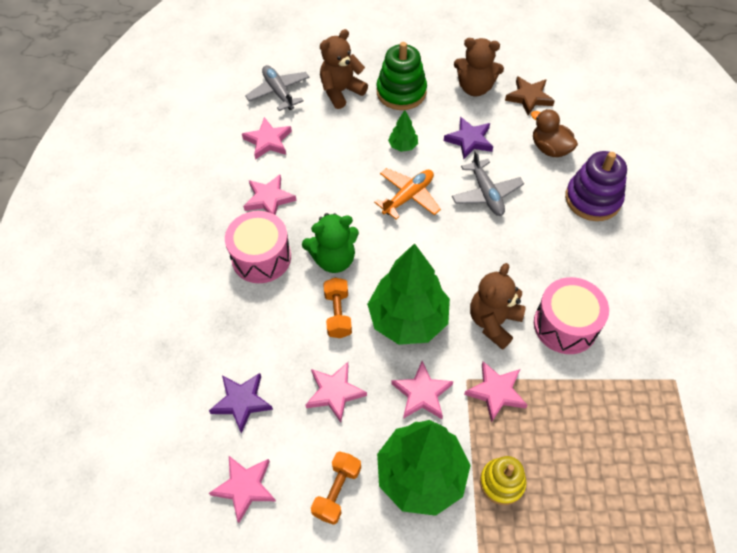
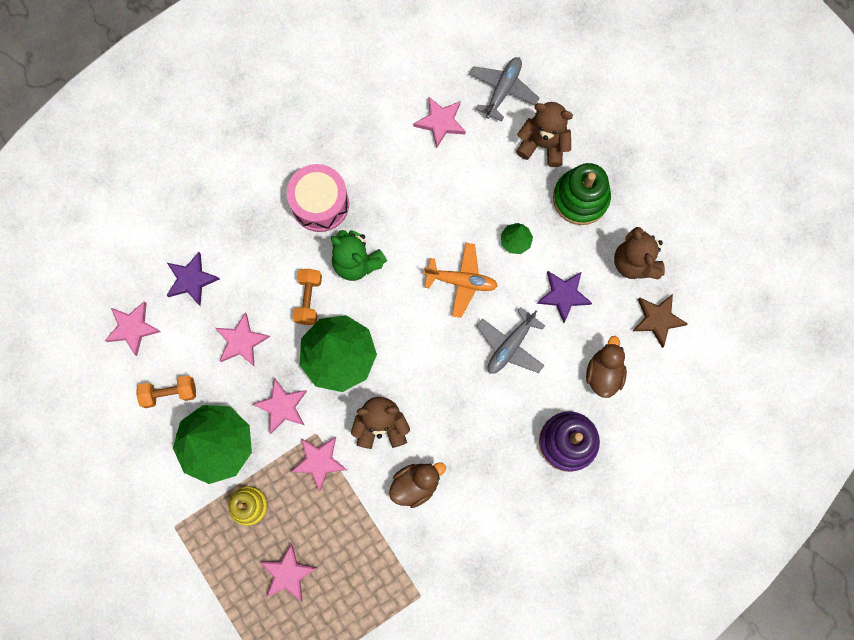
camera: 55 degrees right, 20 degrees up
(269, 199) = (380, 168): pink star -> pink star (288, 574)
(338, 314) = (309, 299): orange dumbbell -> orange dumbbell turned 45 degrees counterclockwise
(565, 325) = (415, 484): pink drum -> brown duck

